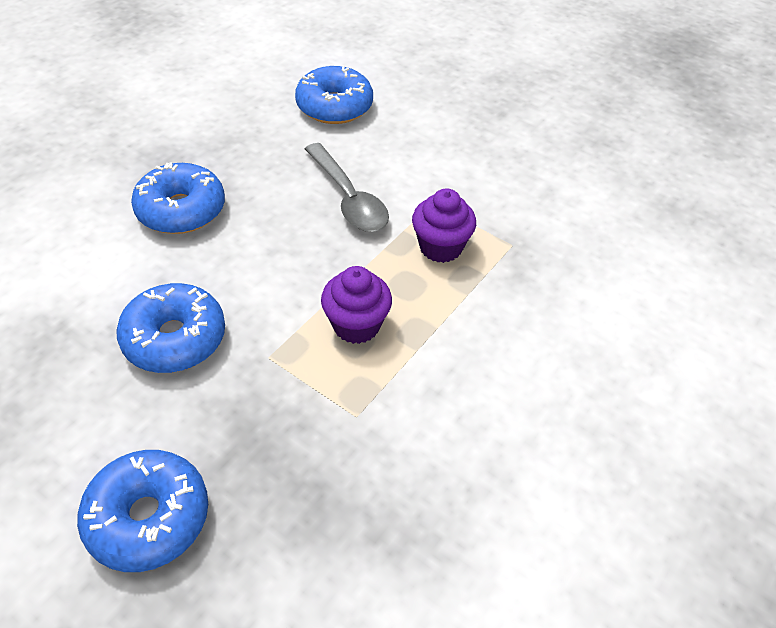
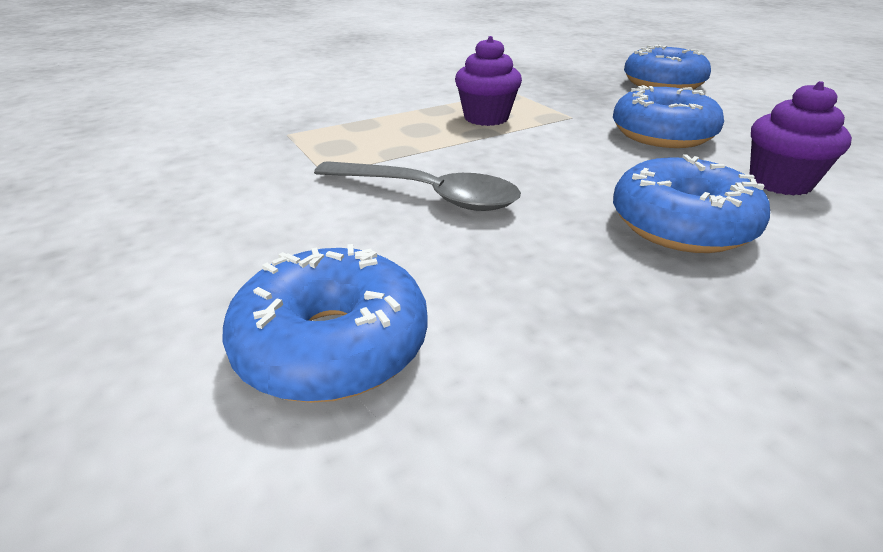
camera: 155 degrees left, 15 degrees down
(348, 198) = (427, 195): grey spoon -> grey spoon turned 120 degrees clockwise
(440, 247) = (360, 142): purple cupcake -> purple cupcake (780, 182)

